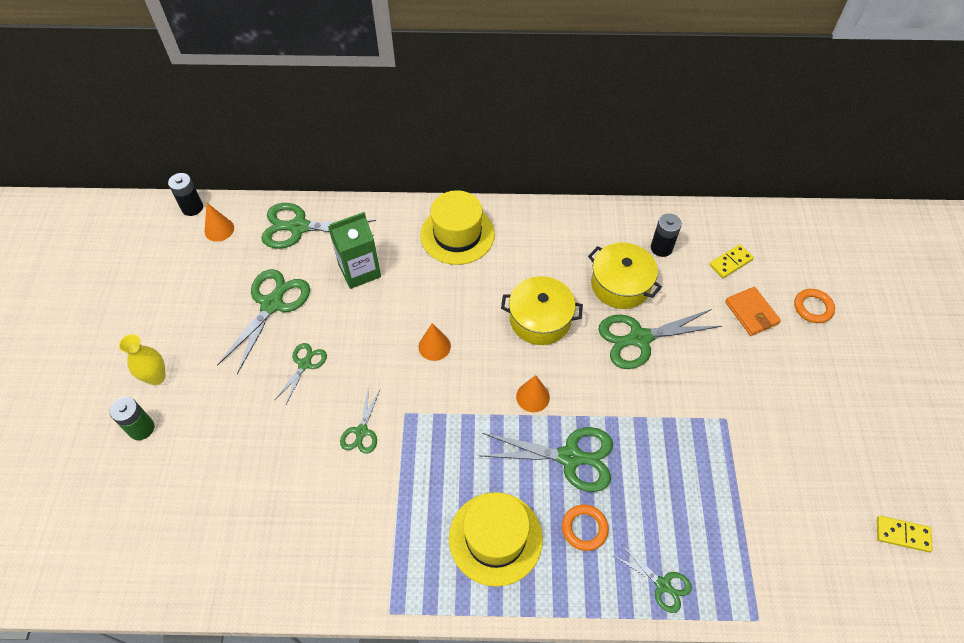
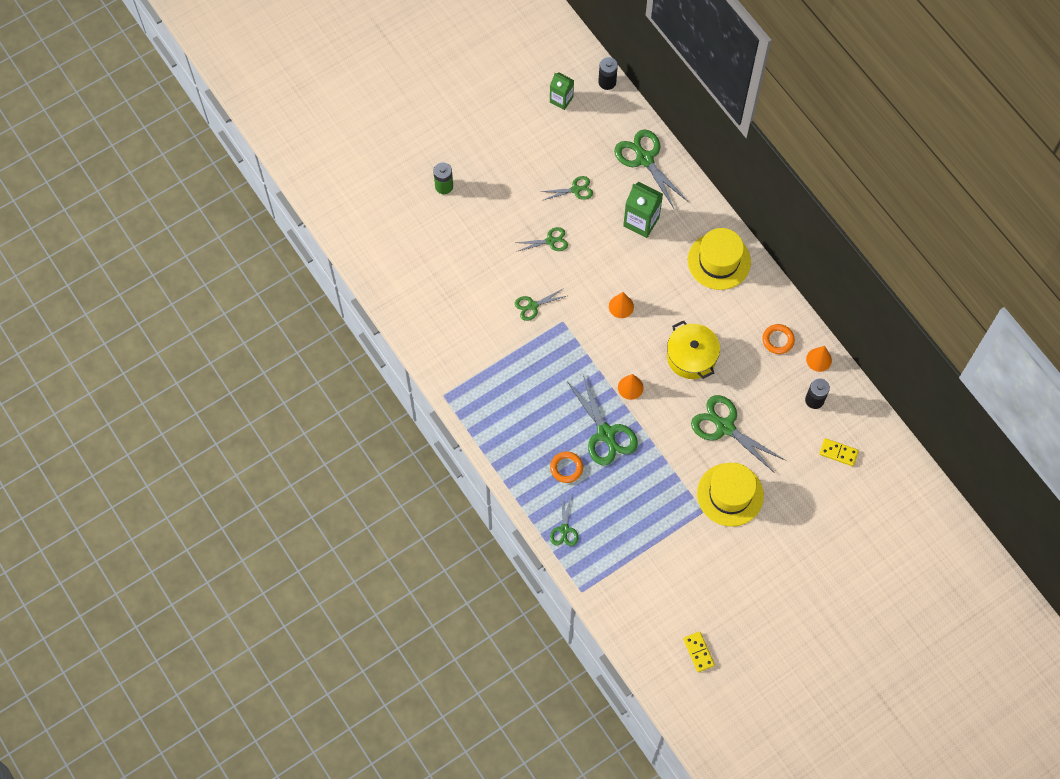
camera: 55 degrees right, 10 degrees up
(156, 377) = (479, 166): yellow vase -> none
(168, 255) = (561, 99): none -> green carton
(219, 229) = (604, 113): orange cone -> orange cone (819, 359)
(272, 304) = (575, 189): green scissors -> green scissors, size x0.55
(495, 538) = (524, 423): yellow hat -> yellow hat (730, 494)
(620, 285) = (760, 391): yellow pot -> none
(751, 313) = (803, 487): orange wallet -> none
(813, 308) = (840, 526): orange ring -> orange ring (778, 340)

